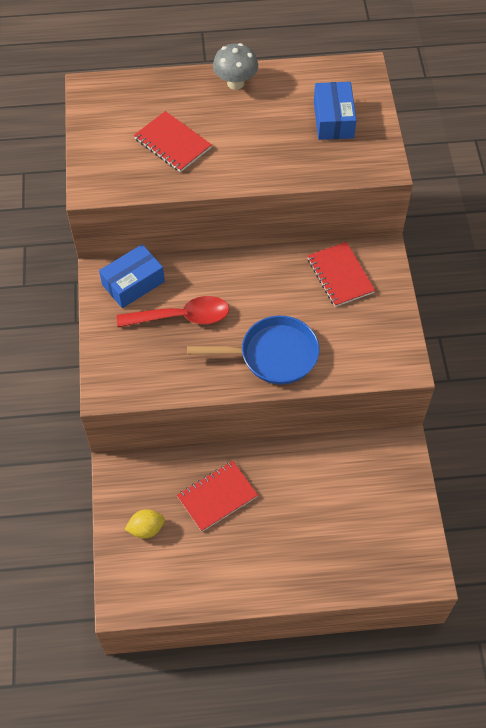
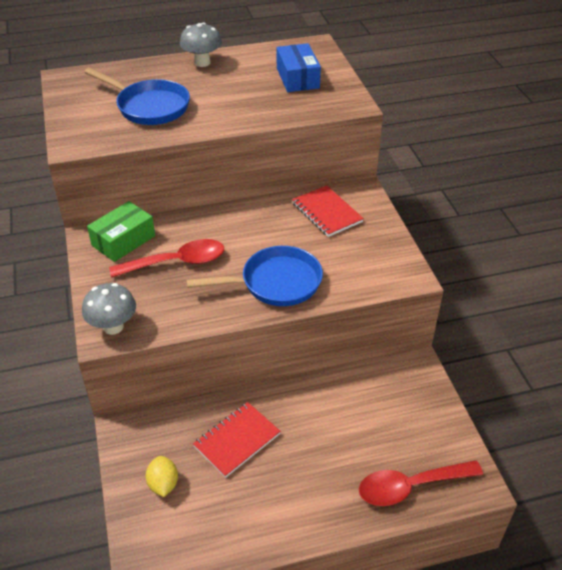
camera: 10 degrees left, 15 degrees down
(115, 383) = (113, 327): none -> grey mushroom
(133, 283) = (123, 240): blue box -> green box
(146, 529) = (163, 484): yellow lemon -> yellow lemon turned 75 degrees counterclockwise
(172, 143) = (149, 107): red notebook -> blue pan
(365, 567) = (410, 486): none -> red spoon

